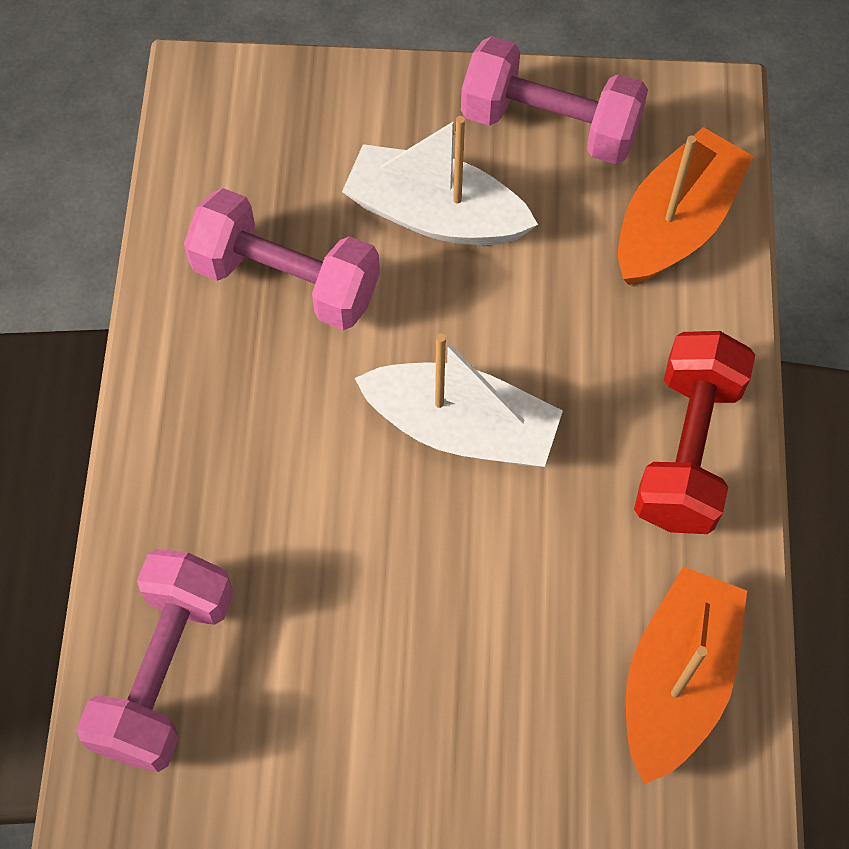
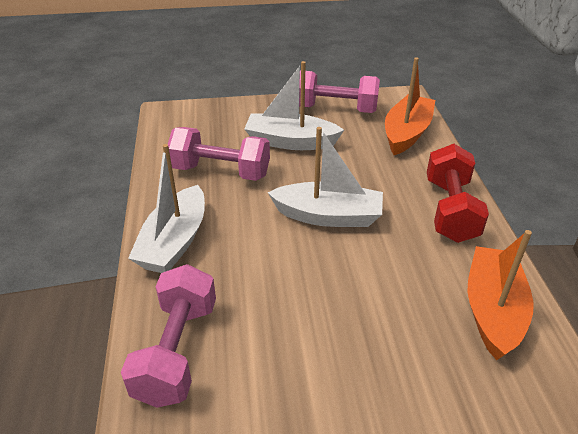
camera: 10 degrees left, 25 degrees down
(183, 447) = (174, 242): none -> white boat

